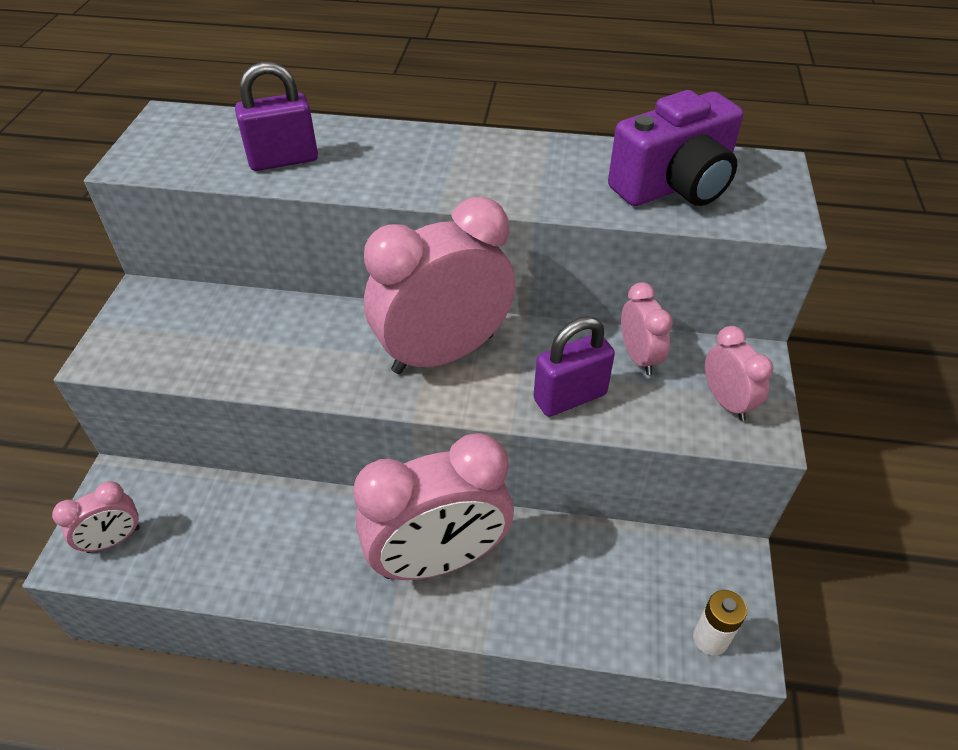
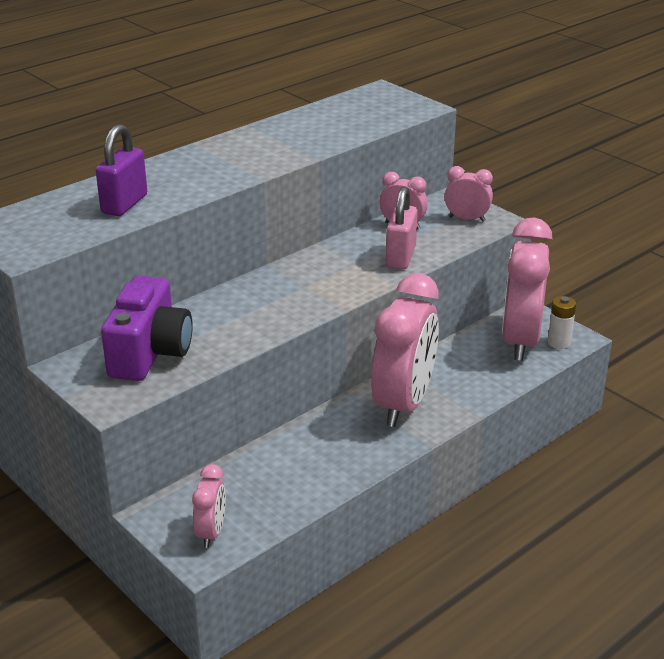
camera: 50 degrees left, 15 degrees down
(443, 353) = (308, 279): pink clock -> pink clock (520, 341)
(570, 397) = (401, 257): purple padlock -> pink padlock
(674, 186) = (354, 117): purple camera -> purple camera (150, 353)

